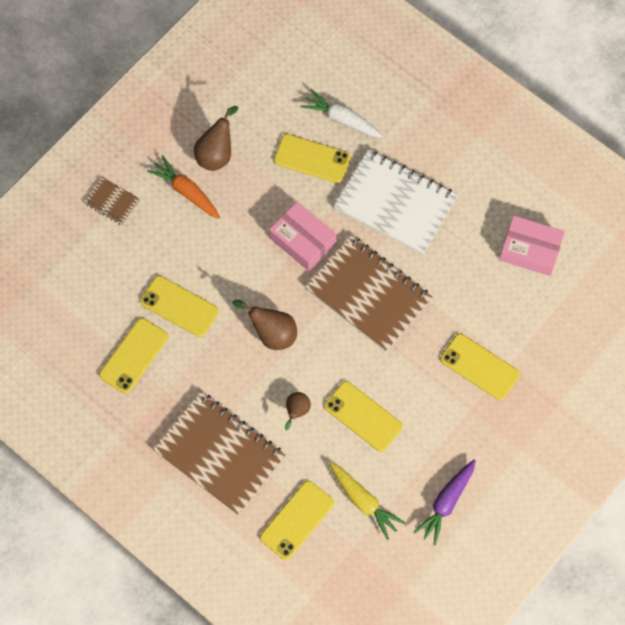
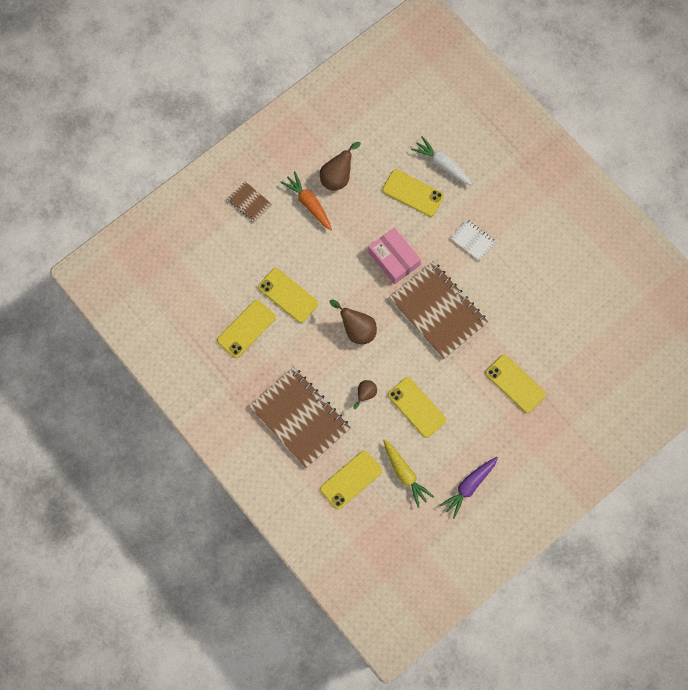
camera: 10 degrees right, 5 degrees up
(395, 203) = (472, 240): white notebook -> white notebook, size x0.46
(530, 250) = (573, 296): pink box -> none

